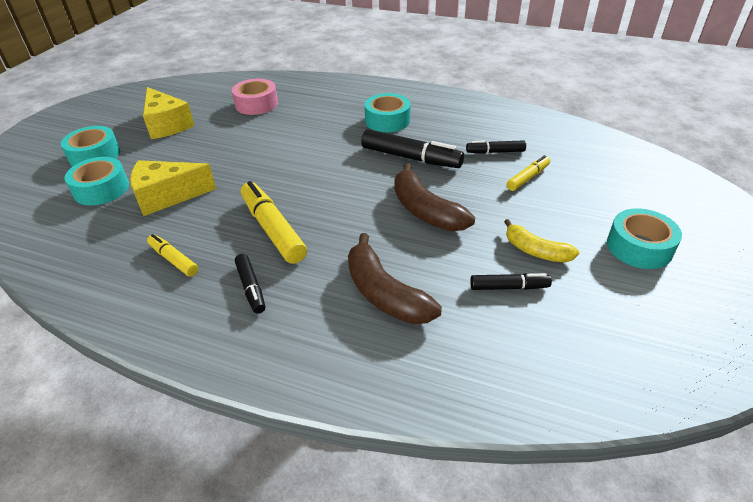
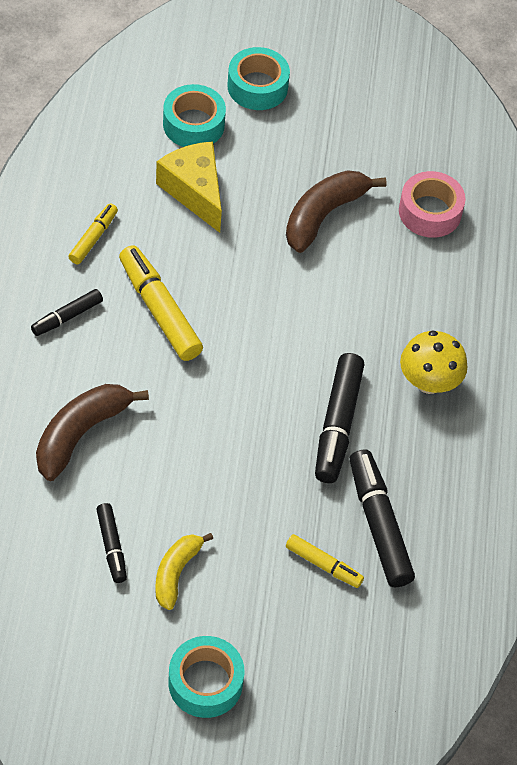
camera: 70 degrees right, 15 degrees up
(167, 125) = (346, 130): yellow cheese -> none
(272, 229) = (159, 310): yellow marker -> yellow marker turned 75 degrees counterclockwise
(387, 120) = (429, 382): turquoise tape -> yellow mushroom
(425, 211) = (226, 454): brown banana -> brown banana (324, 215)
(495, 152) = (378, 524): black marker -> black marker, size x1.77

